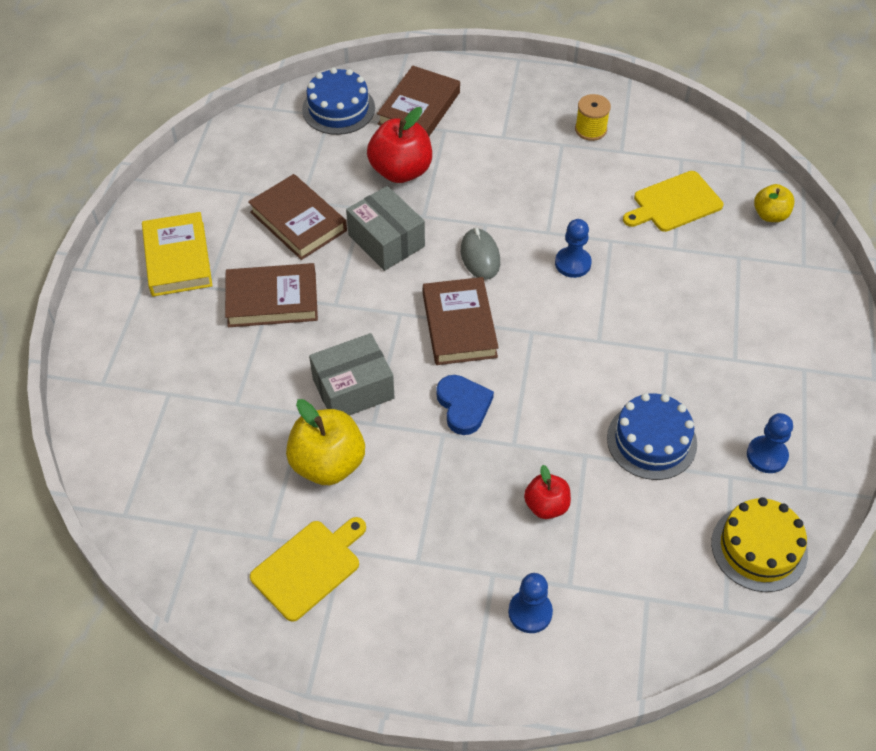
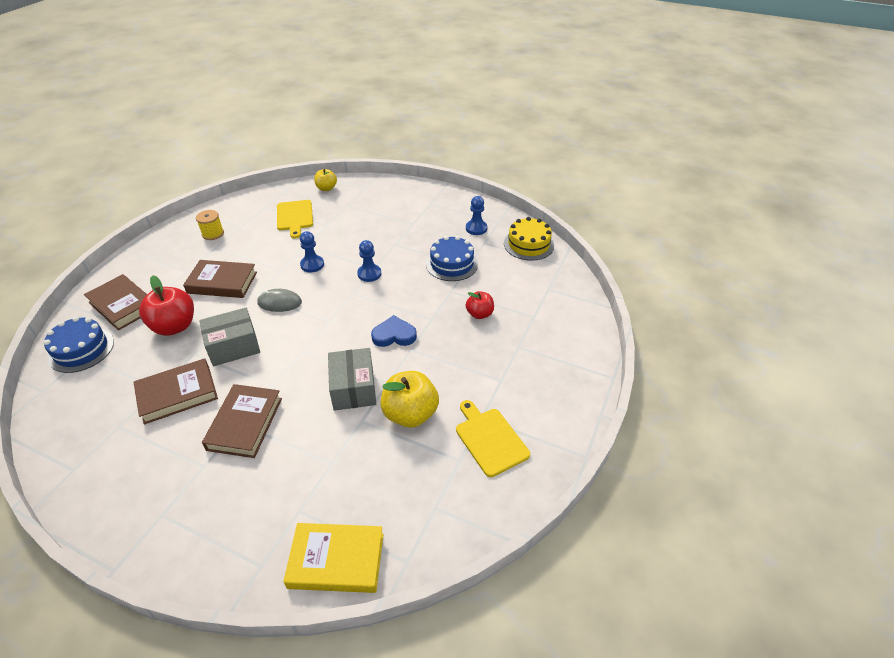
camera: 75 degrees left, 10 degrees down
(178, 259) = (157, 485): yellow book -> yellow book (336, 560)
(459, 325) = (330, 324): brown book -> brown book (222, 282)
(530, 612) = (547, 336): blue pawn -> blue pawn (369, 274)

